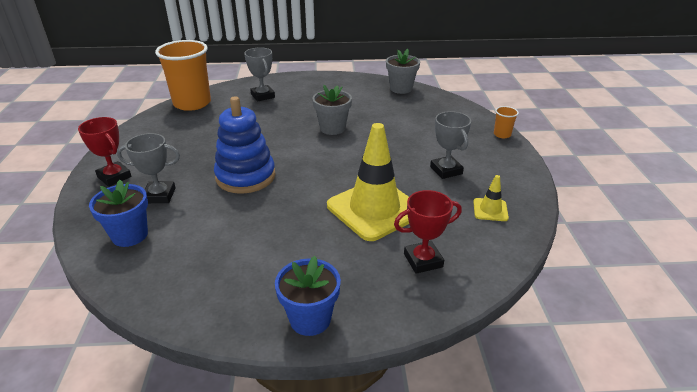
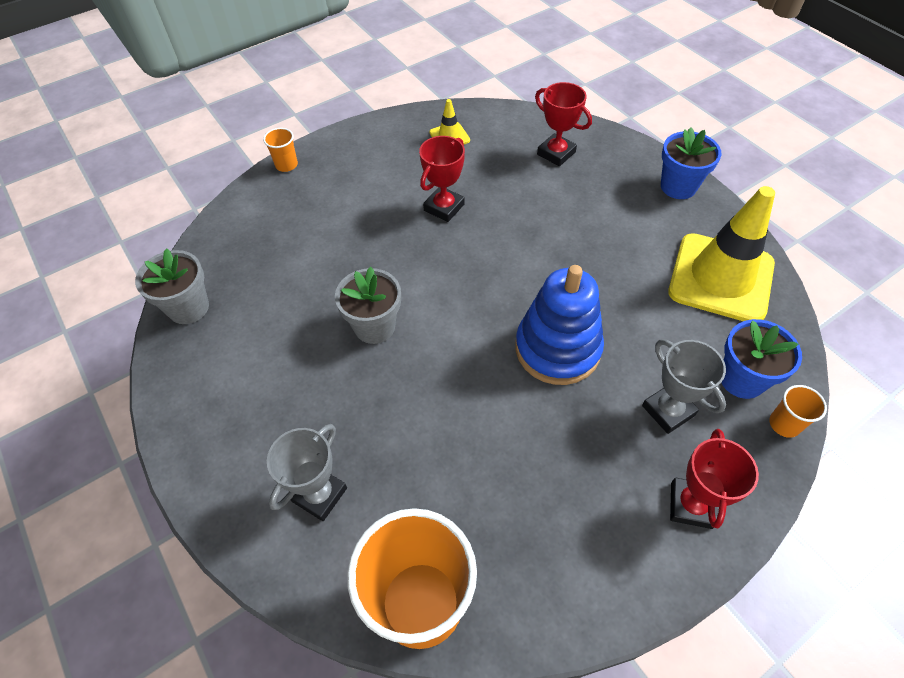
camera: 120 degrees left, 20 degrees up
(86, 234) = (784, 424): none -> orange cup
(374, 209) = (516, 209): yellow traffic cone -> yellow traffic cone (721, 278)
(405, 179) = (444, 207): none -> red trophy
(446, 170) = (402, 184): grey trophy -> none

